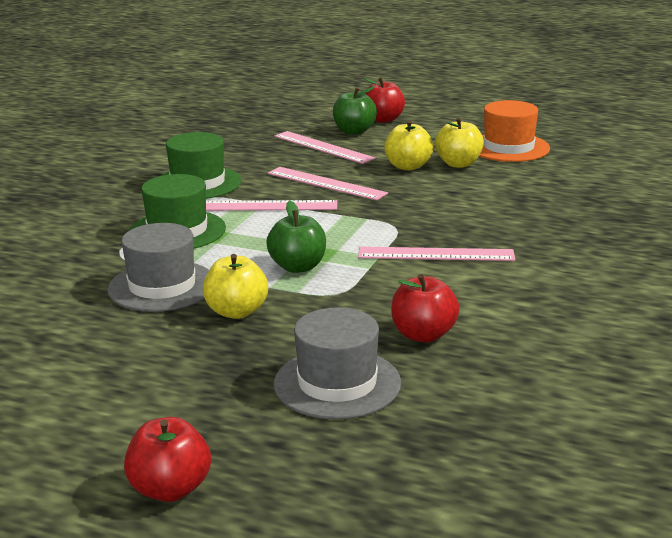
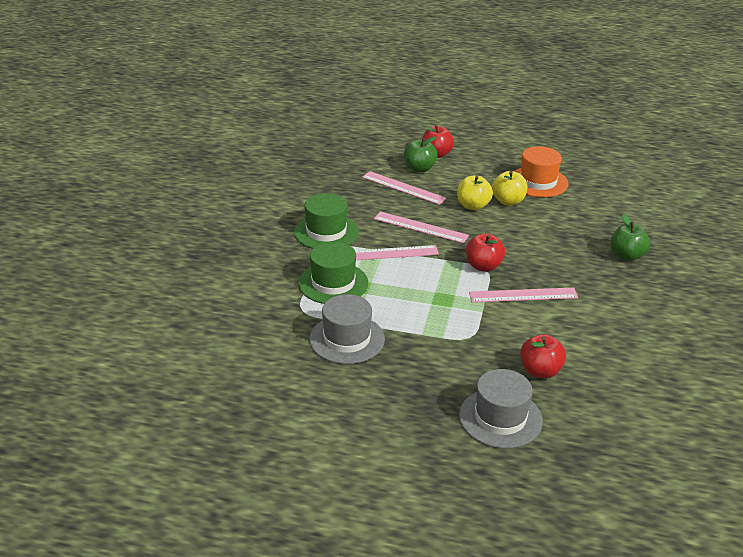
camera: 10 degrees left, 10 degrees up
(170, 489) = (430, 513): red apple -> red apple (483, 266)
(236, 312) = (409, 359): yellow apple -> none
(298, 267) = (433, 314): green apple -> green apple (627, 256)

